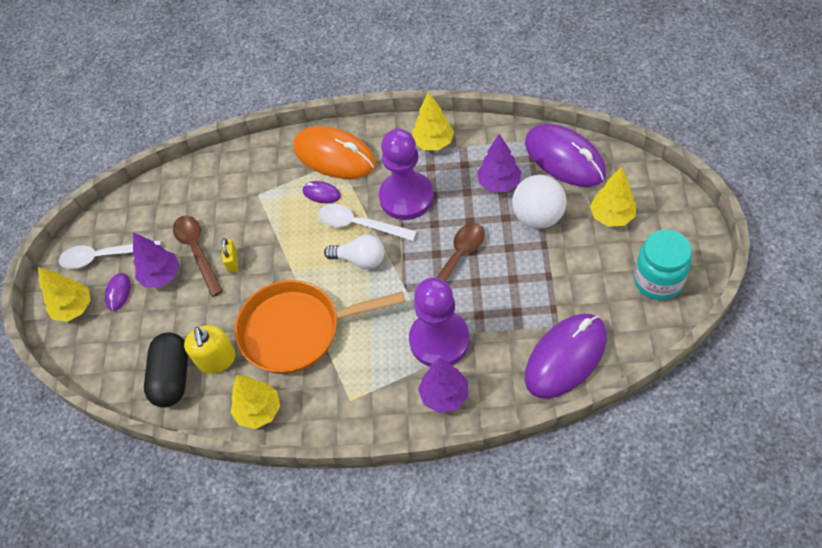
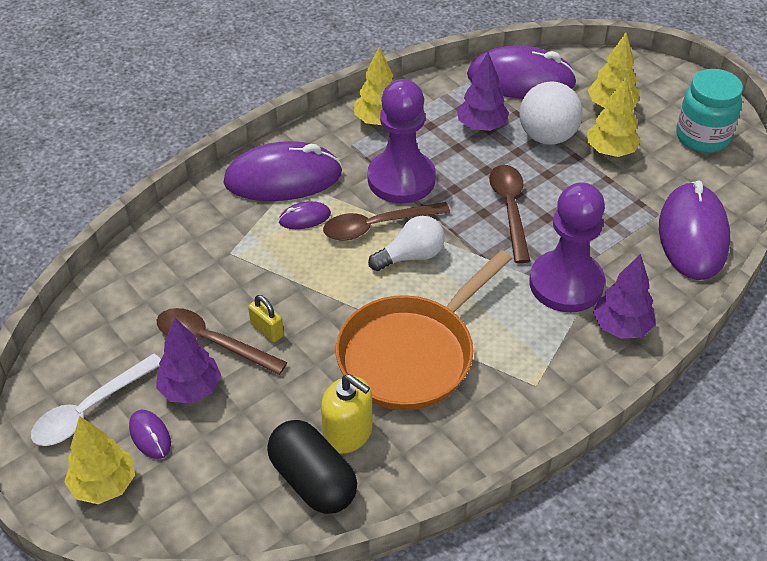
camera: 45 degrees left, 10 degrees down
(259, 411) = (449, 452): yellow tree -> yellow tree (610, 151)
(334, 156) = (283, 178): orange mouse -> purple mouse
(359, 225) = (377, 226): white spoon -> brown spoon

